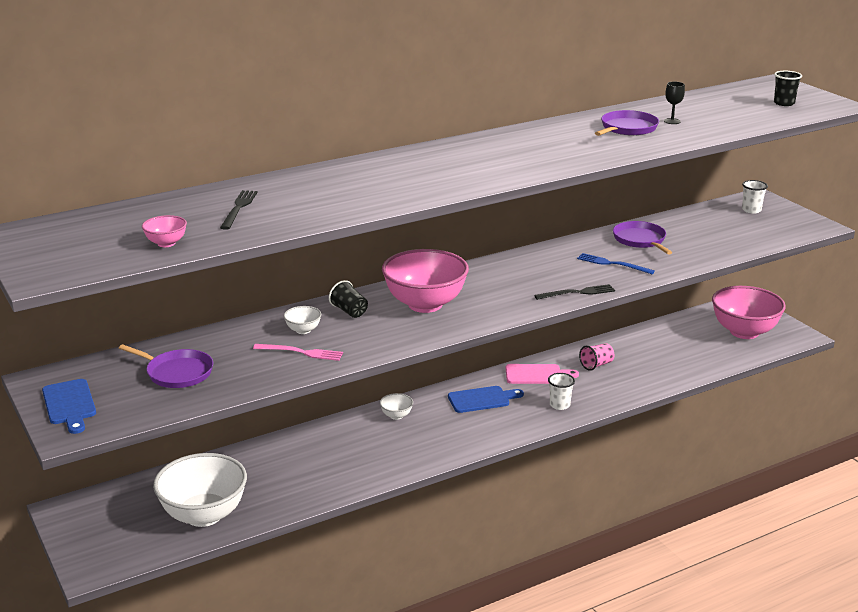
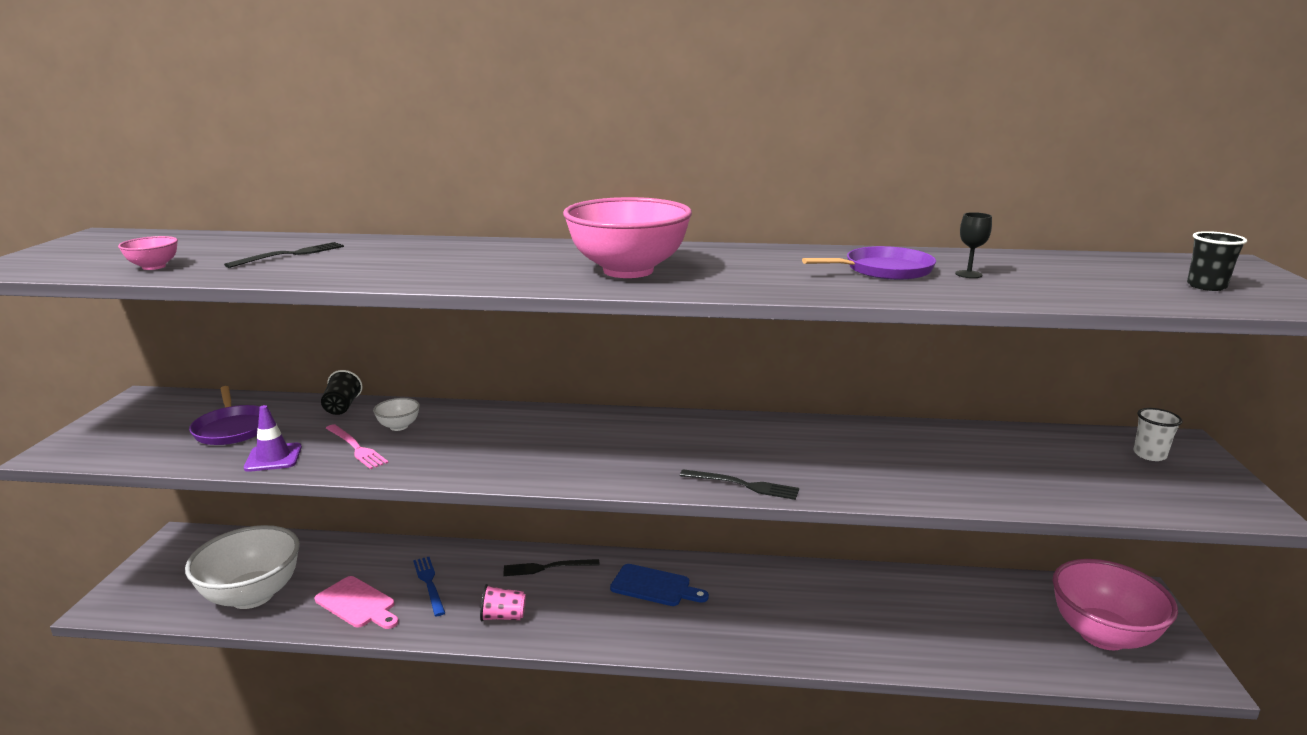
camera: 35 degrees right, 5 degrees down
(69, 404) = (113, 426): blue cutting board -> none
(254, 378) = (273, 458): none -> purple traffic cone
(349, 311) = (471, 422): black cup -> black cup (342, 407)
(396, 416) = (547, 567): white bowl -> black fork
(425, 304) = (552, 440): pink bowl -> pink bowl (628, 271)
(537, 374) = (751, 582): pink cutting board -> pink cutting board (358, 604)
(559, 405) = (733, 632): white cup -> none
(596, 365) = (837, 599): pink cup -> pink cup (503, 617)
(612, 264) = (842, 464): blue fork -> blue fork (429, 583)
(640, 240) = (922, 446): purple pan -> none

